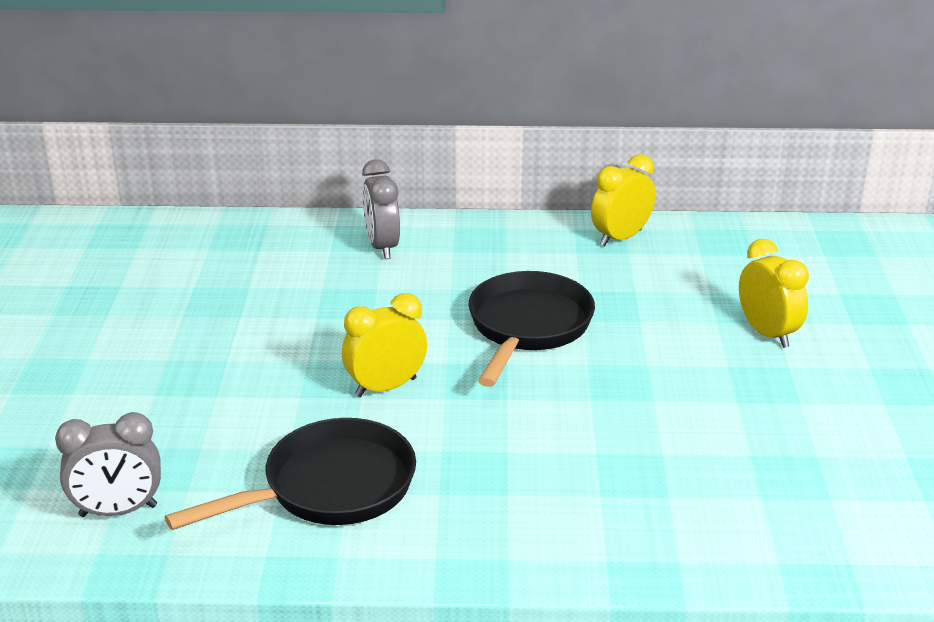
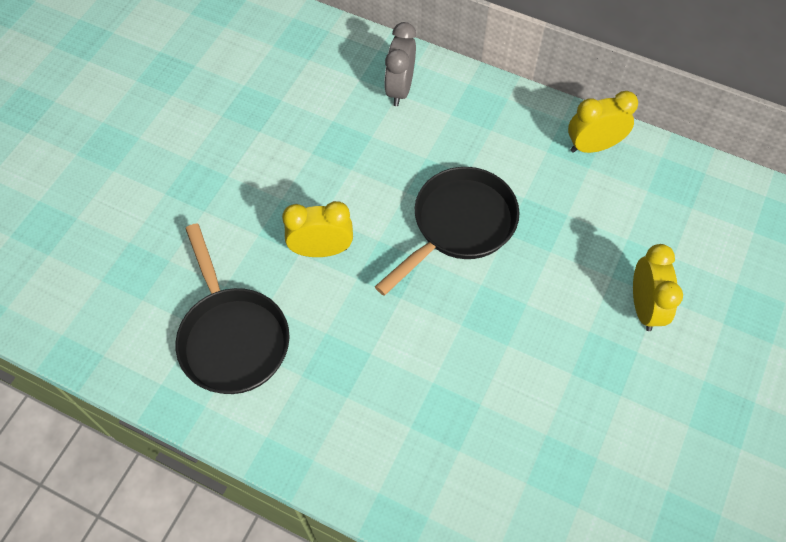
camera: 25 degrees right, 30 degrees up
(118, 511) = (91, 301): grey clock -> none
(330, 488) = (232, 338): black pan -> black pan turned 75 degrees clockwise

